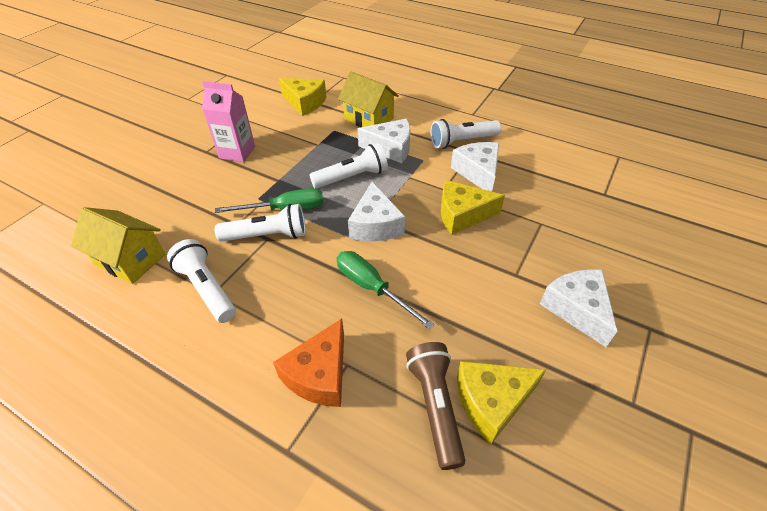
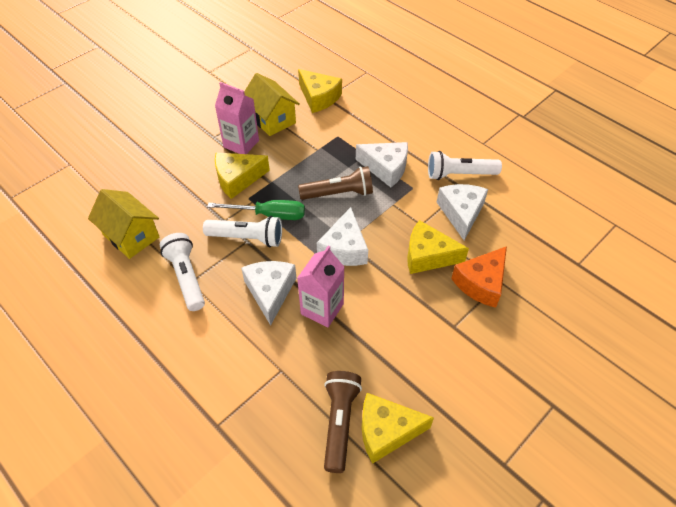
camera: 15 degrees right, 5 degrees up
(241, 183) = (237, 179): none -> yellow cheese
(319, 374) = (257, 373): orange cheese -> orange cheese (481, 283)
(352, 177) = (339, 193): white flashlight -> brown flashlight
(369, 119) = (375, 129): yellow house -> yellow house (272, 119)
(372, 288) = (322, 309): green screwdriver -> pink carton
(576, 309) = (494, 372): white cheese -> white cheese (270, 292)

